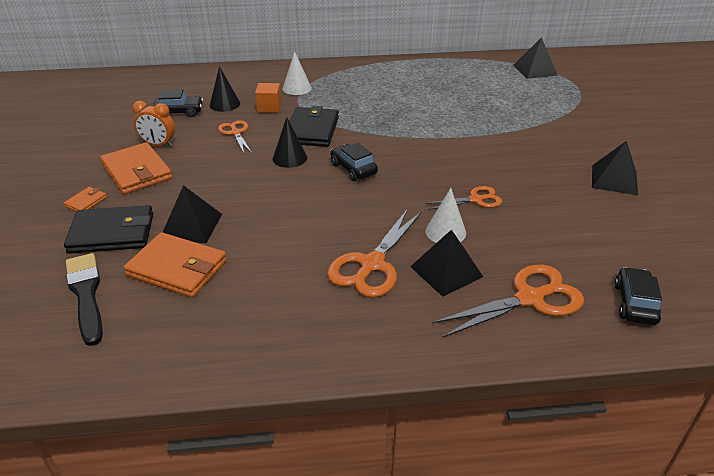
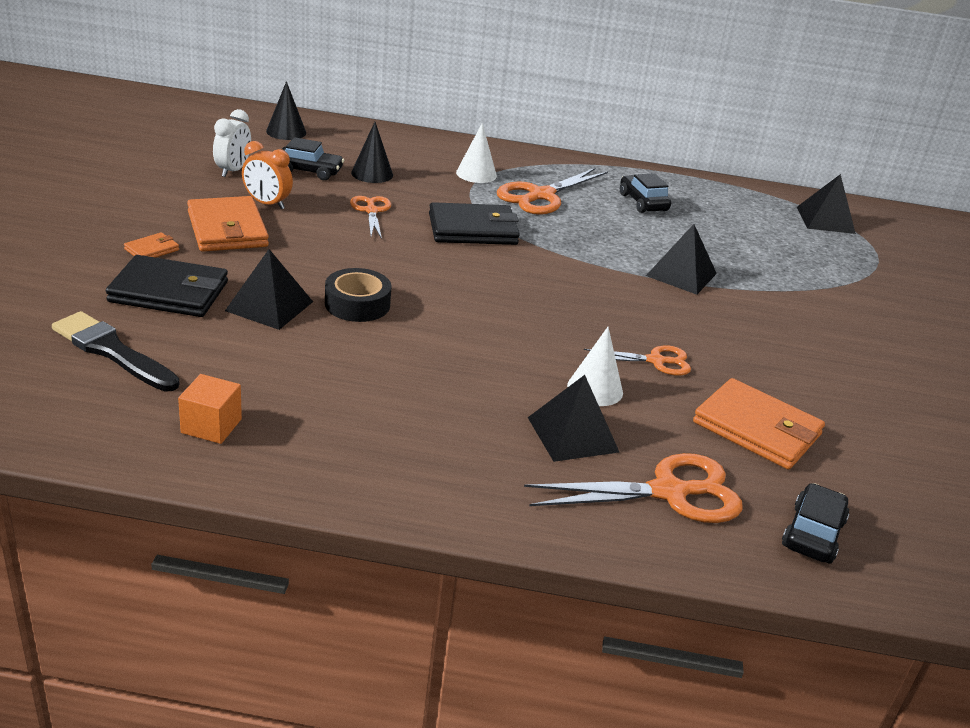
camera: 10 degrees right, 5 degrees down
(86, 294) = (112, 351): black brush -> black brush turned 45 degrees counterclockwise
(123, 124) = (233, 170): none -> white clock
(177, 268) = (232, 349): orange wallet -> orange wallet (757, 429)
(255, 208) = (357, 304): none -> black tape
(269, 107) = (429, 190): orange cube -> orange cube (211, 426)
(289, 158) = (428, 256): black cone -> black cone (286, 132)
(312, 130) = (473, 229): black wallet -> black wallet turned 60 degrees clockwise
(353, 169) = (506, 287): black car -> black car (643, 202)
(372, 264) = (478, 403): orange scissors -> orange scissors (541, 196)
(614, 179) = (867, 381): black pyramid -> black pyramid (681, 274)

